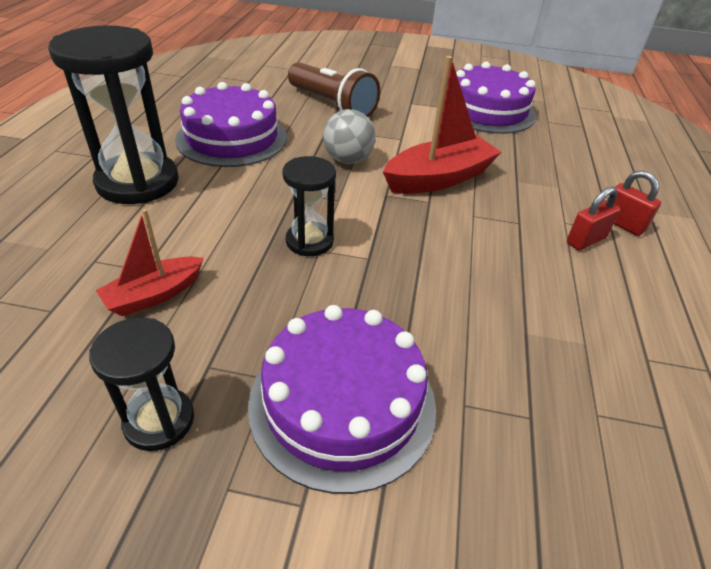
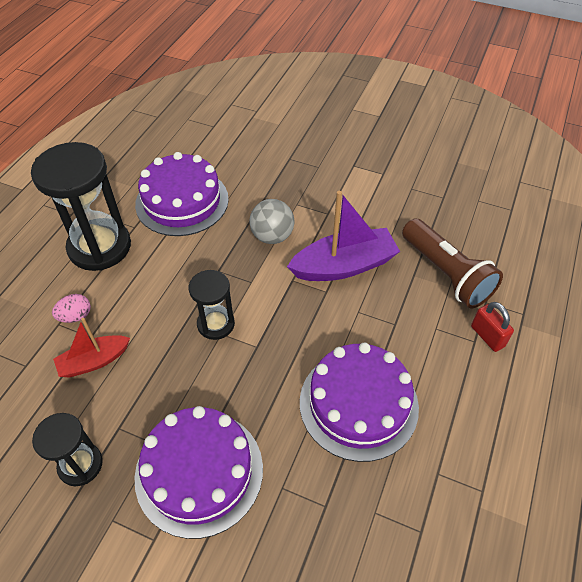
camera: 15 degrees right, 10 degrees up
(118, 250) = (75, 316): none -> pink egg
(332, 105) = (279, 165): brown flashlight -> brown flashlight (446, 274)
(439, 178) = (344, 266): red boat -> purple boat
(487, 110) = (423, 181): purple cake -> purple cake (358, 404)
(586, 240) = (445, 350): red padlock -> none

